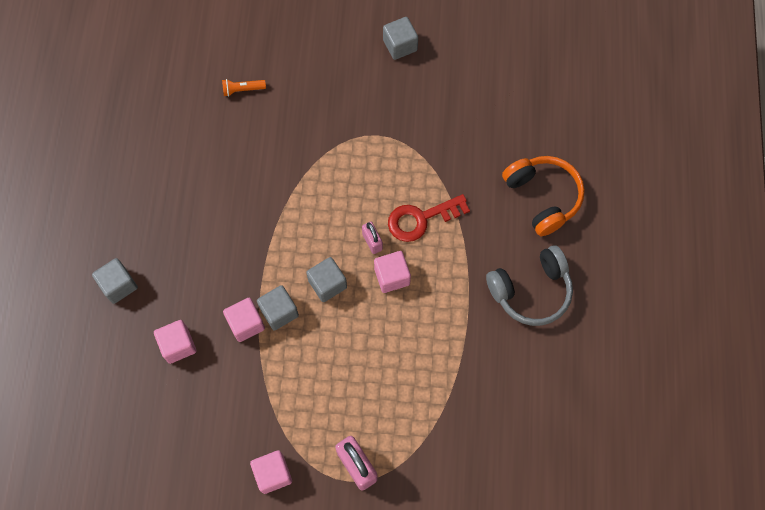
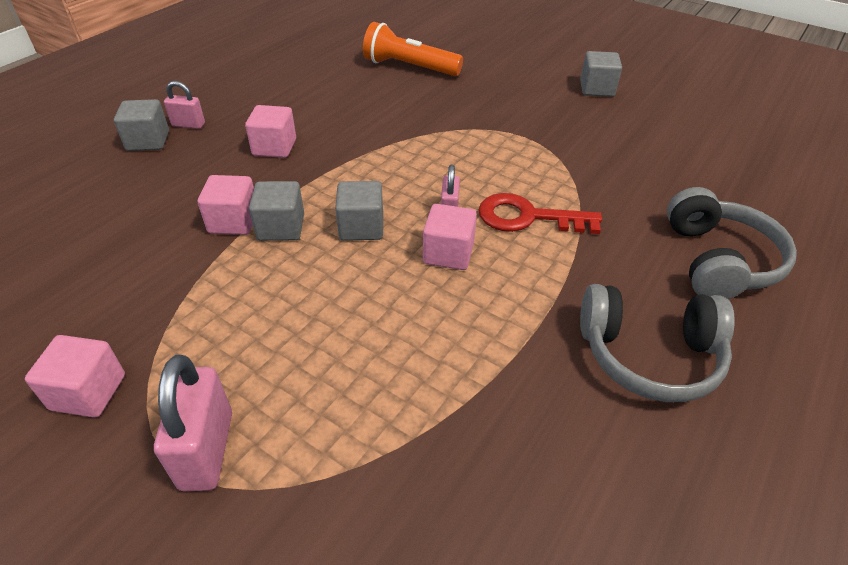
camera: 30 degrees right, 25 degrees down
(131, 252) = (188, 125): none -> pink padlock
(178, 345) = (143, 208): pink cube -> pink cube (274, 147)
(242, 90) = (409, 67): orange flashlight -> orange flashlight, size x2.02
(543, 197) = (718, 261): orange headphones -> grey headphones

